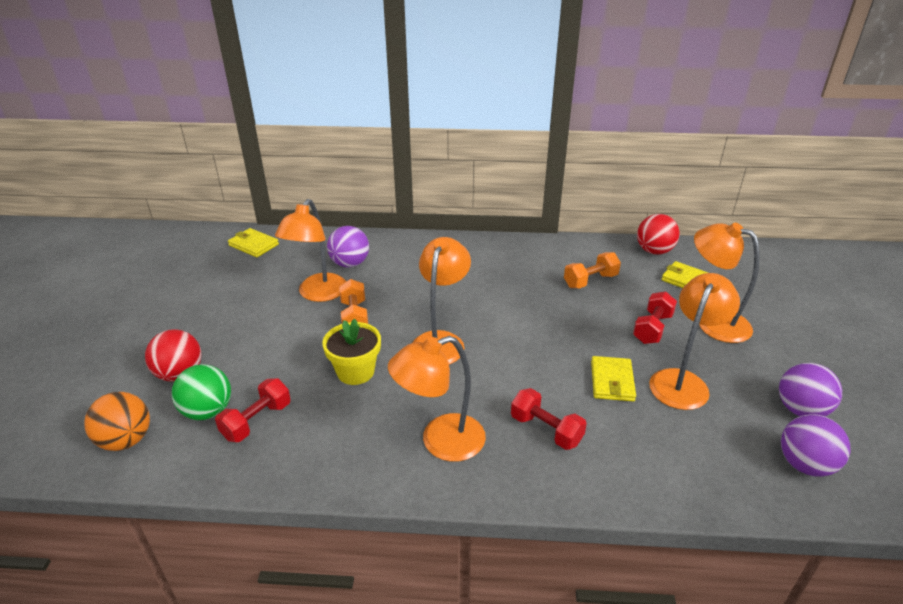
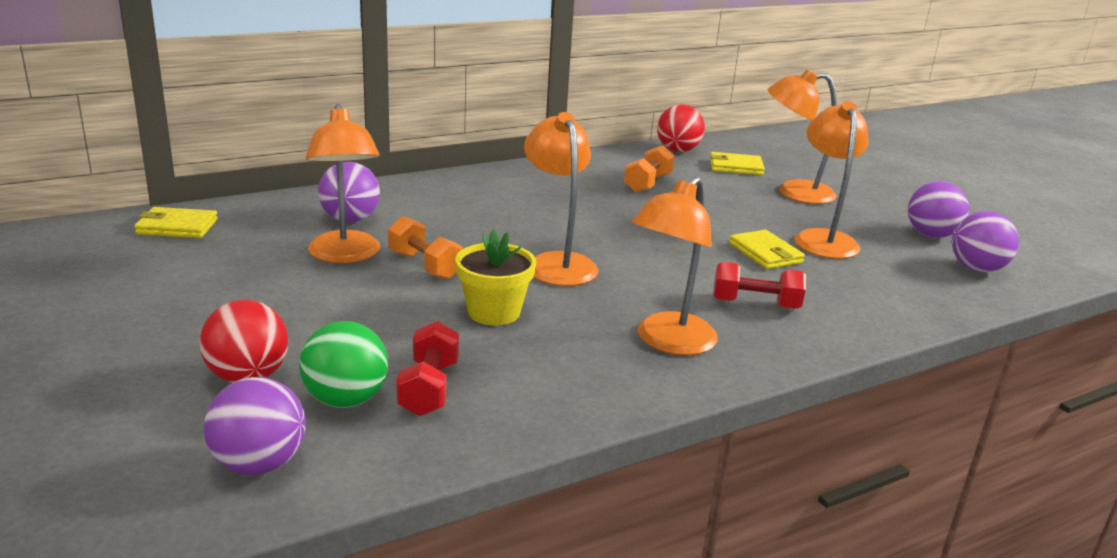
camera: 35 degrees left, 10 degrees down
(126, 440) = (259, 464): orange ball -> purple ball
(652, 328) = (750, 207): red dumbbell -> none

